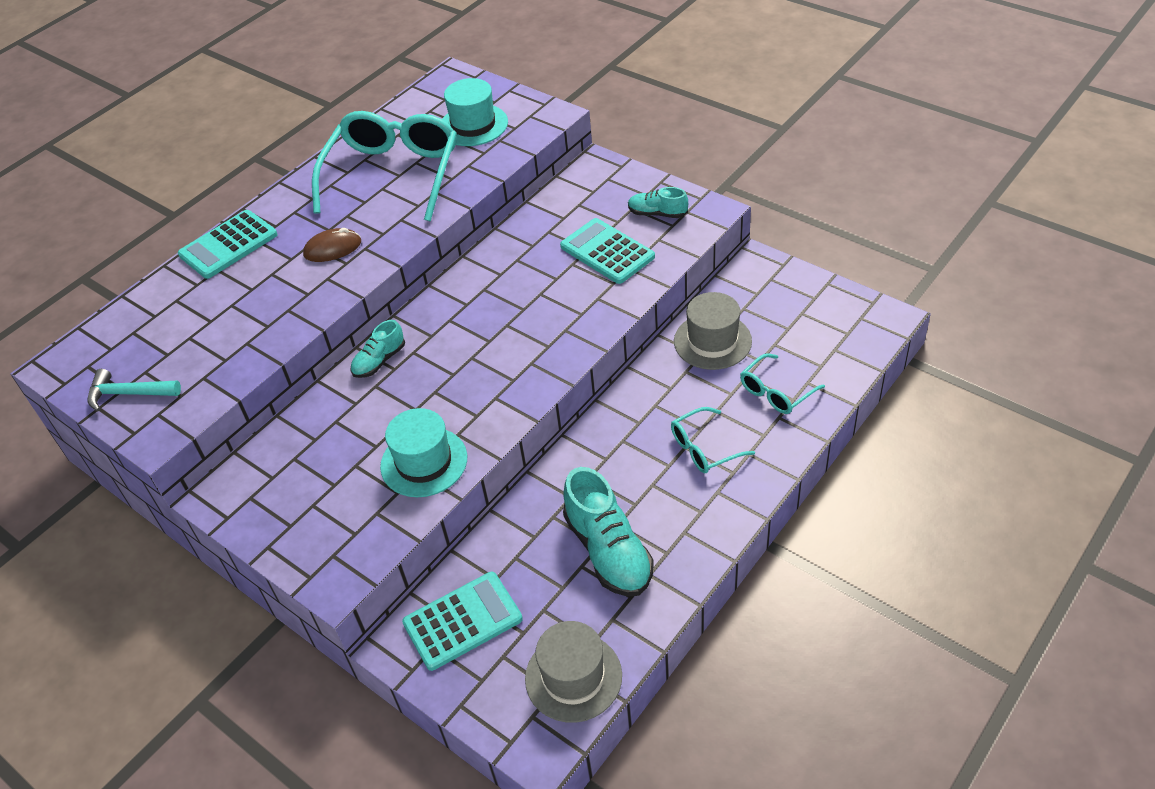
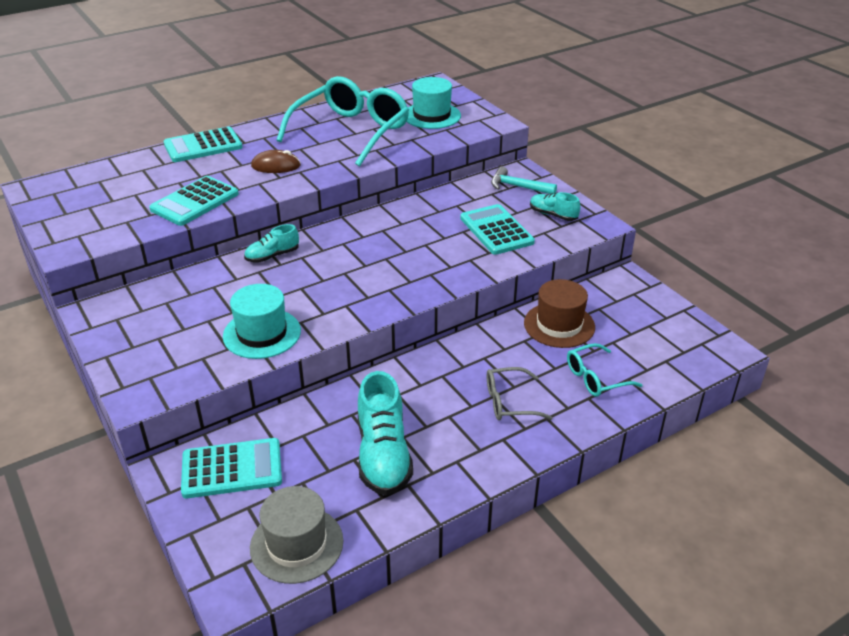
camera: 15 degrees right, 10 degrees down
(129, 394) = (68, 217): turquoise hammer -> turquoise hammer (518, 187)
(267, 326) = (194, 202): none -> turquoise calculator
(705, 448) = (510, 402): turquoise glasses -> grey glasses
(712, 341) = (559, 325): grey hat -> brown hat

